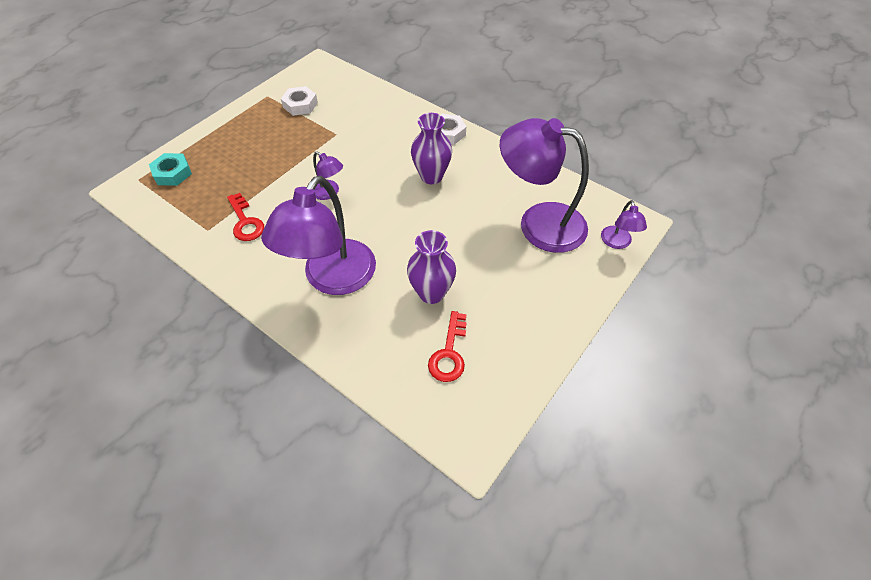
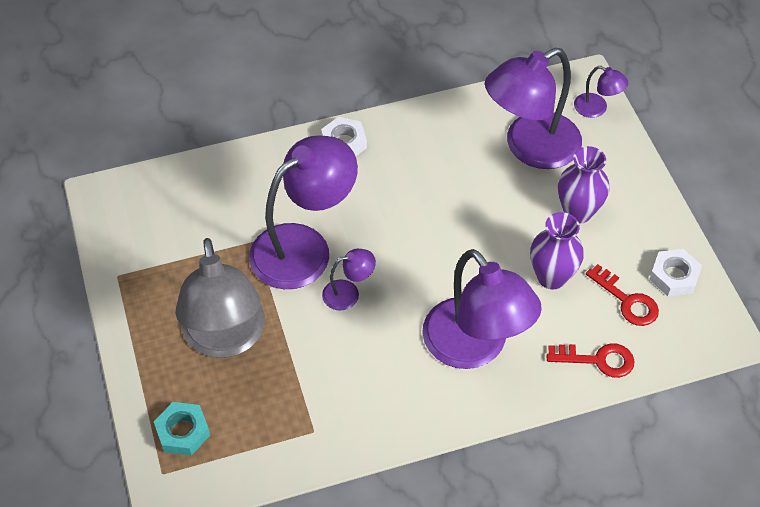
camera: 55 degrees left, 0 degrees up
(245, 222) = (331, 389): red key -> red key (598, 360)
(252, 157) = (225, 339): none -> grey lamp
(300, 105) = (168, 250): white nut -> white nut (674, 276)
(349, 156) = (304, 247): none -> purple lamp
(431, 176) = (398, 193): purple vase -> purple vase (577, 212)

